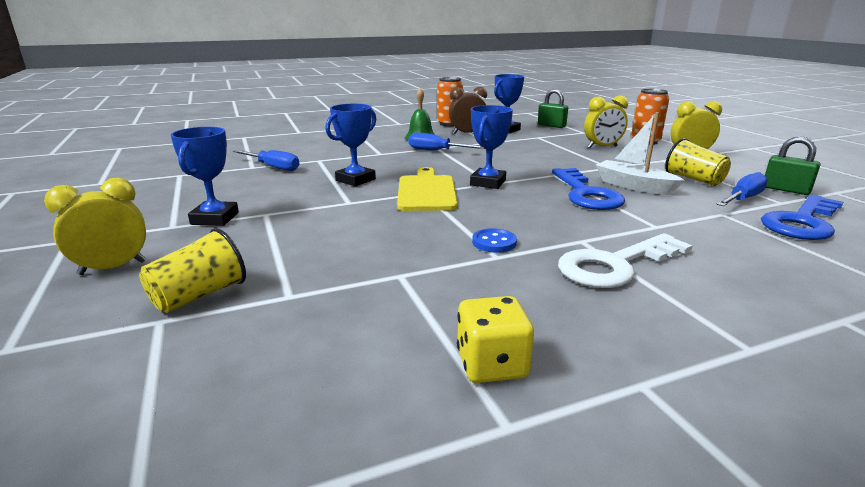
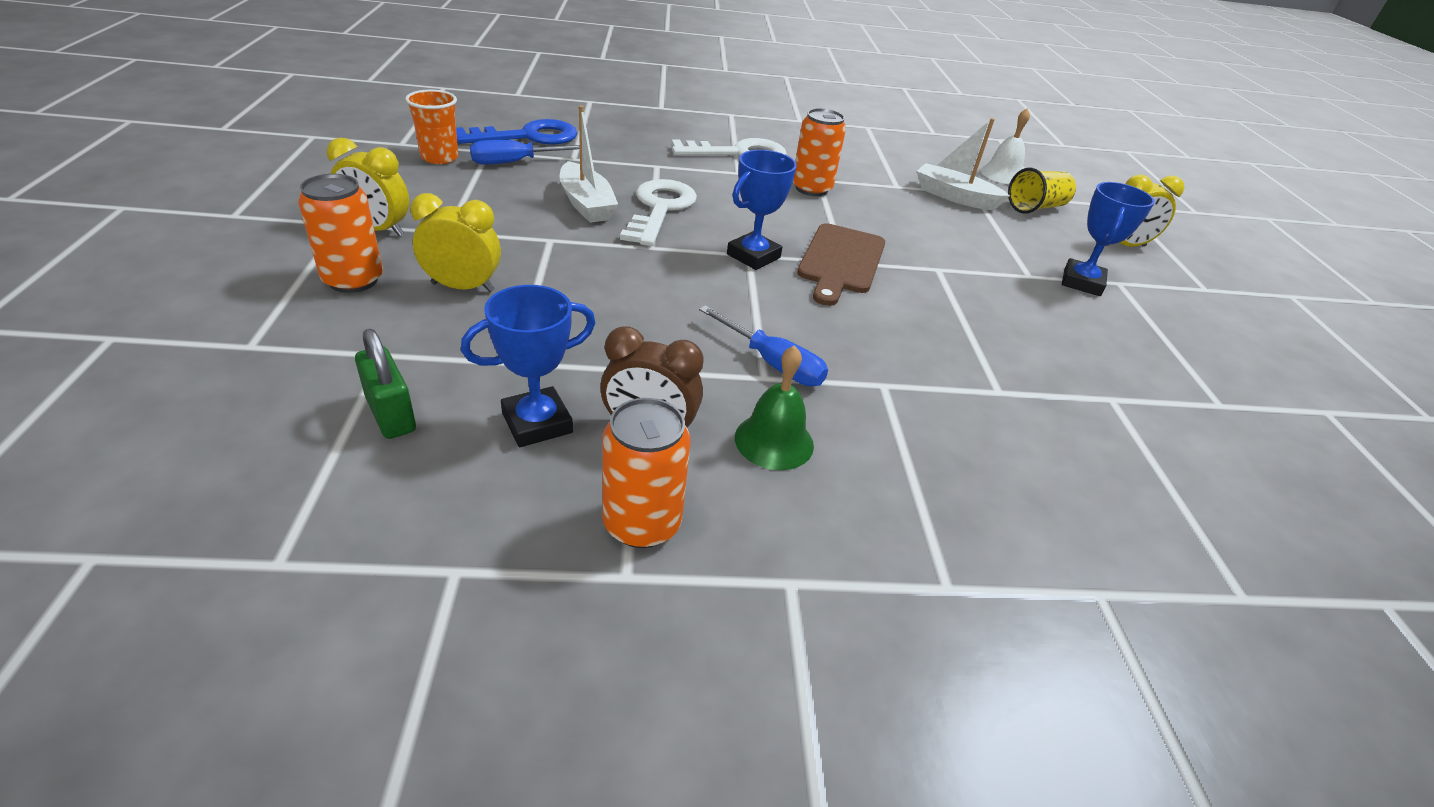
camera: 165 degrees left, 15 degrees up
(215, 357) = (1002, 174): none -> white bell
(273, 167) = (1072, 386): blue screwdriver -> none
(321, 280) = (954, 197): none -> white boat
(355, 180) = (930, 311): blue trophy -> none
(426, 191) = (841, 261): yellow cutting board -> brown cutting board
(491, 365) = (862, 140): yellow dice -> none
(494, 242) = (811, 189): blue button -> orange can
(586, 194) = (660, 209): blue key -> white key
(693, 179) = (497, 193): yellow cup -> none
(785, 190) = (439, 158): green padlock -> orange cup

